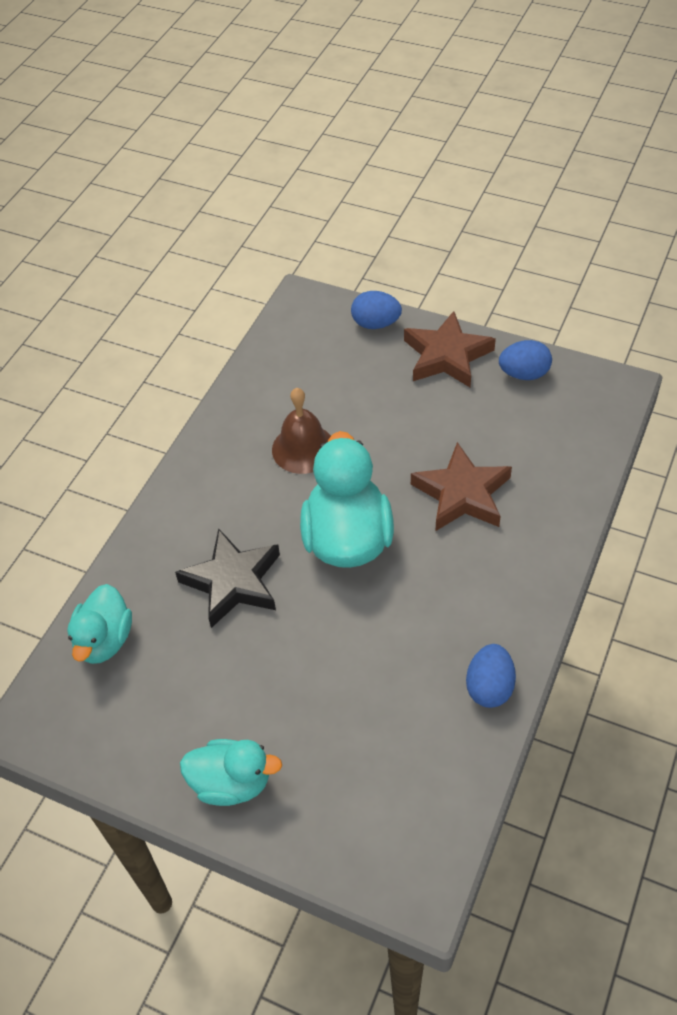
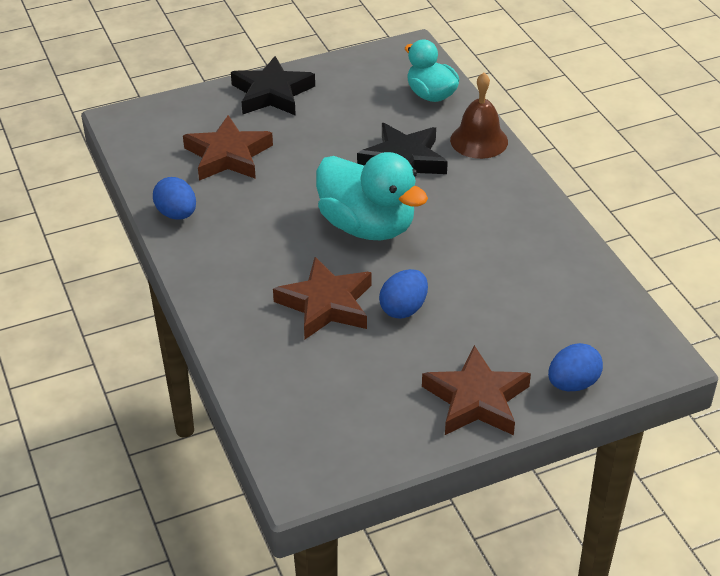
camera: 130 degrees right, 10 degrees down
(232, 783) = (272, 93): turquoise duck -> black star
(303, 448) = (478, 255): brown bell -> brown bell (479, 140)
(369, 725) = (228, 155): none -> brown star
(524, 374) = (393, 431): blue egg -> blue egg (403, 309)

